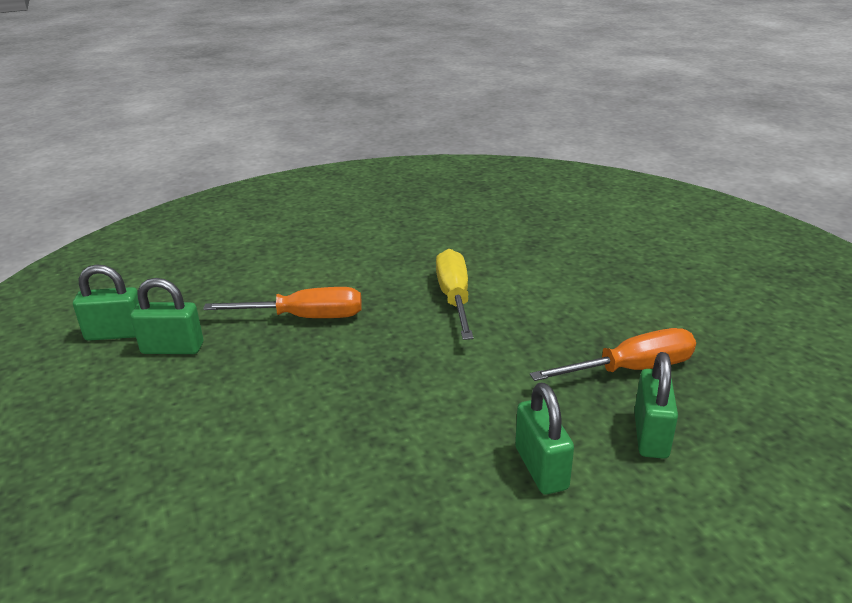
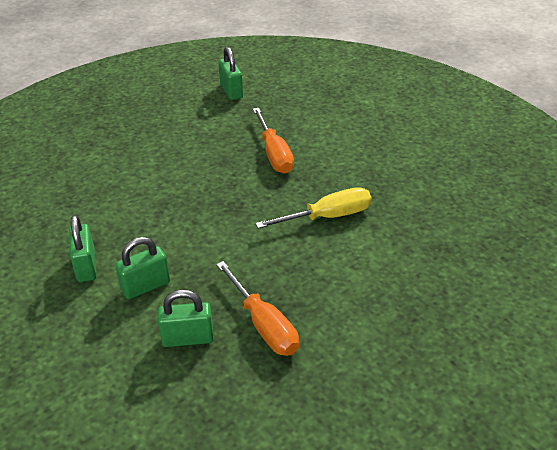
camera: 75 degrees right, 10 degrees up
(172, 348) = (223, 115): green padlock -> green padlock (86, 266)

